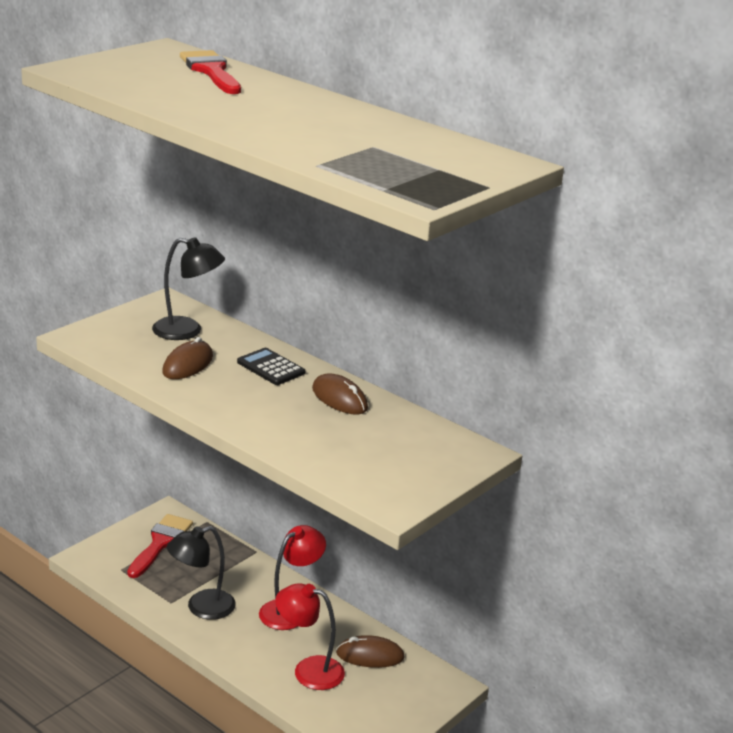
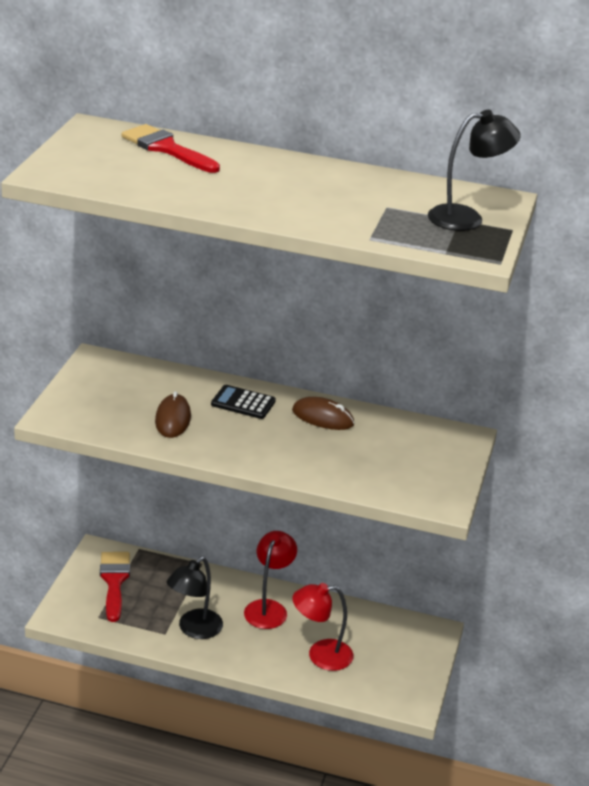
camera: 25 degrees left, 5 degrees up
(187, 331) = (142, 385): black lamp -> black lamp (466, 218)
(370, 655) = (359, 626): brown mouse -> none

